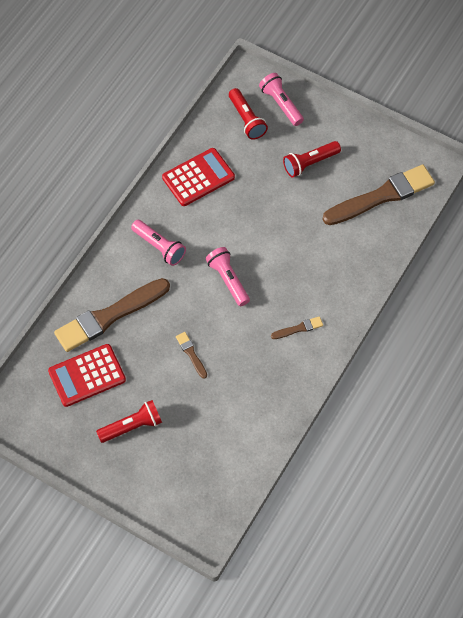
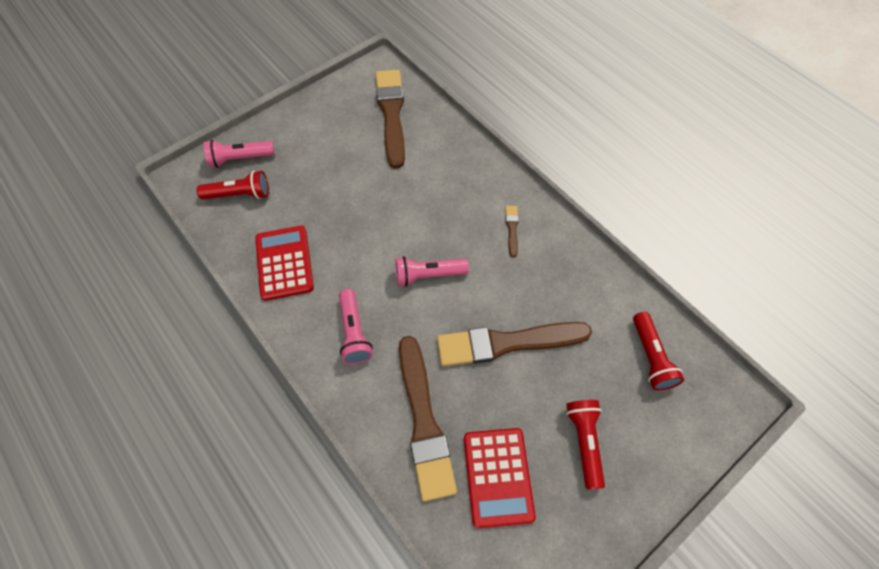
camera: 70 degrees left, 0 degrees up
(159, 247) = (354, 333): pink flashlight -> pink flashlight turned 105 degrees clockwise
(191, 354) = (507, 343): brown brush -> brown brush, size x2.35
(310, 163) = (324, 157): red flashlight -> red flashlight (650, 357)

